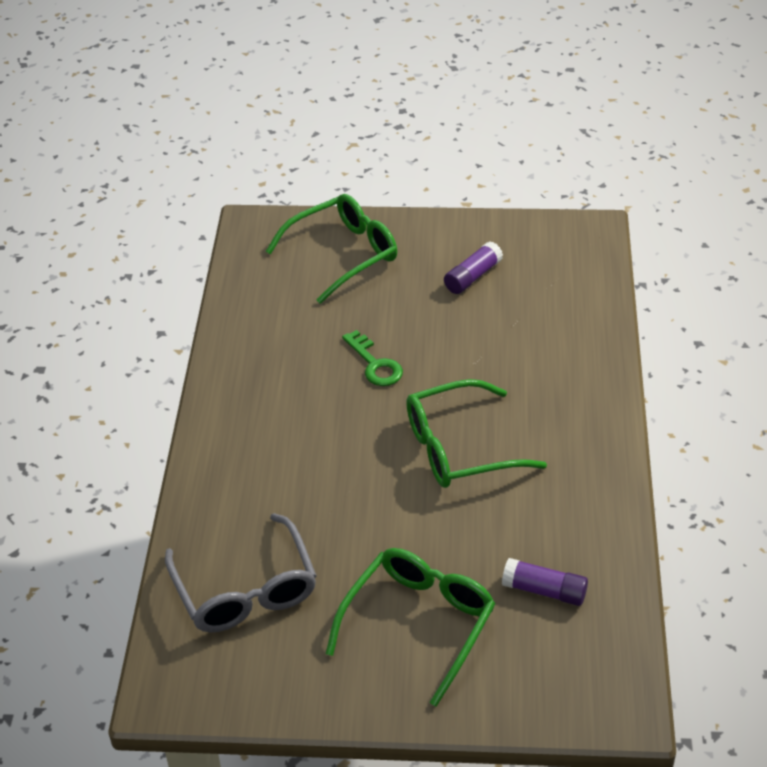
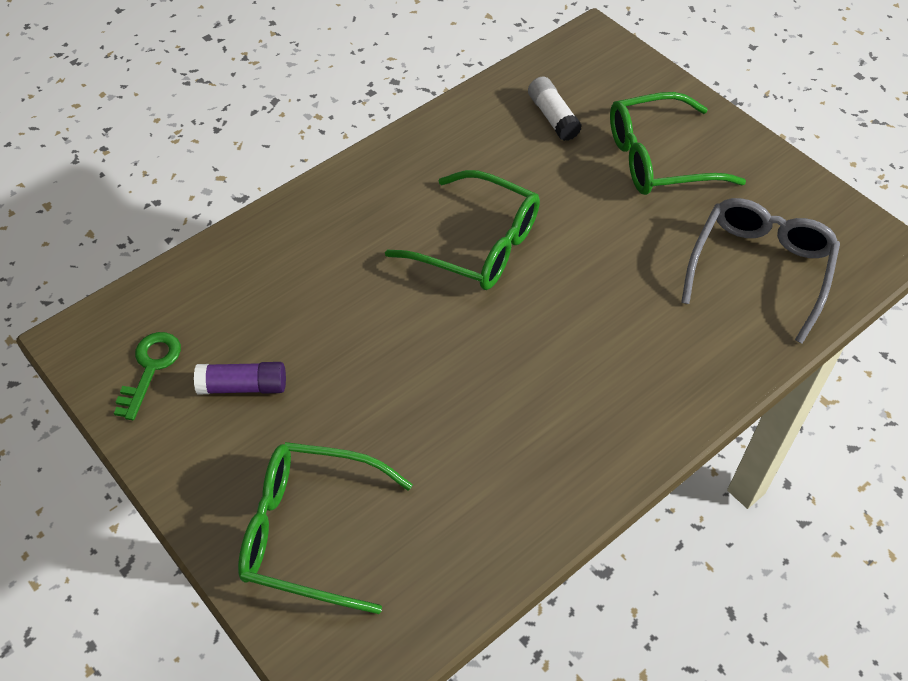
camera: 135 degrees left, 10 degrees up
(375, 364) = (445, 372): green key -> green key (150, 368)
(544, 590) = (553, 117): purple glue stick -> white glue stick

